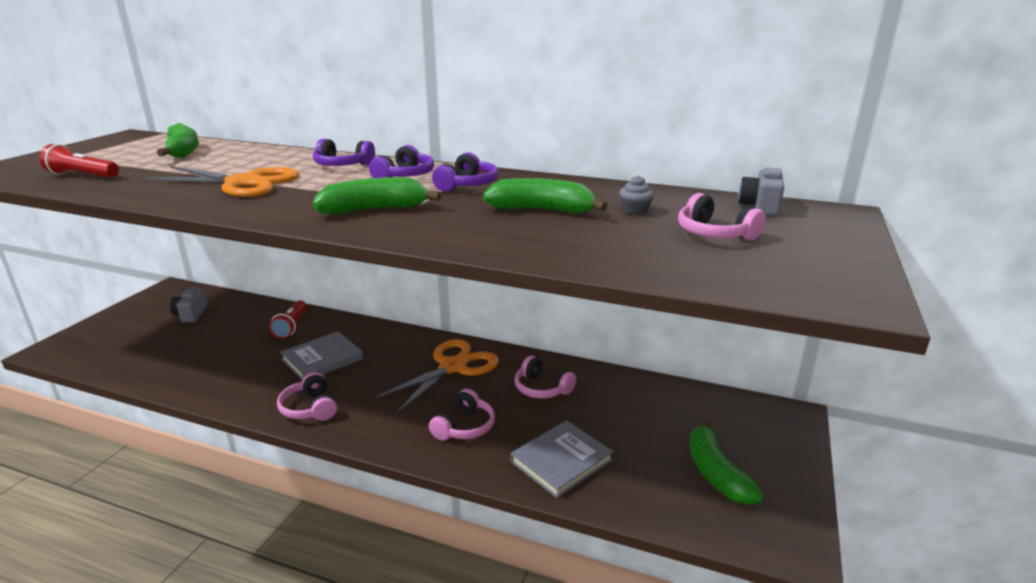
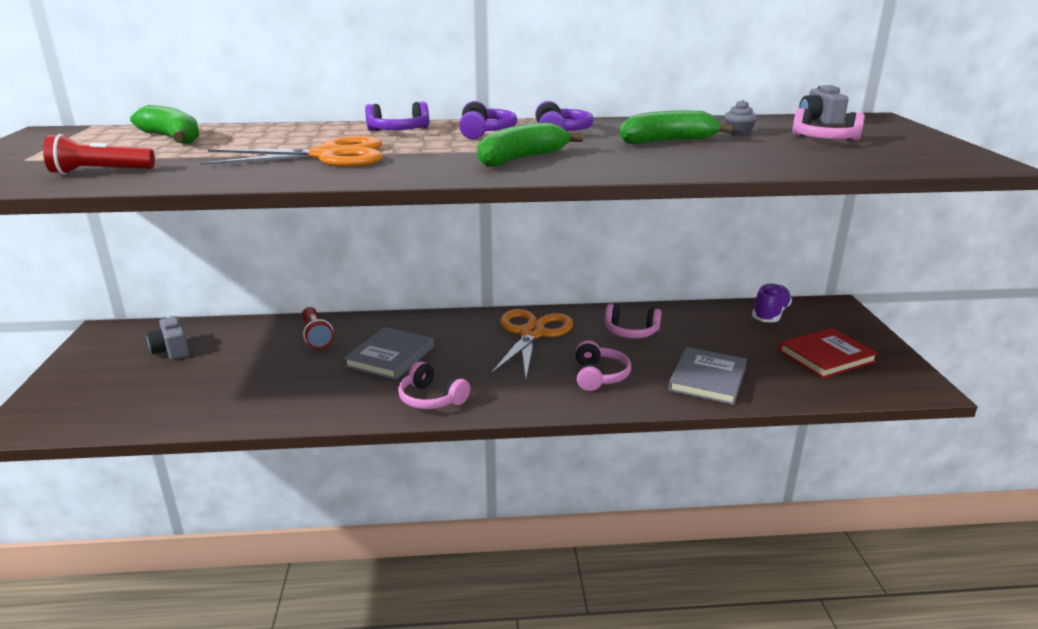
camera: 25 degrees left, 0 degrees up
(704, 406) = (770, 314): none -> purple shoe
(716, 473) = (826, 356): green banana -> red book

